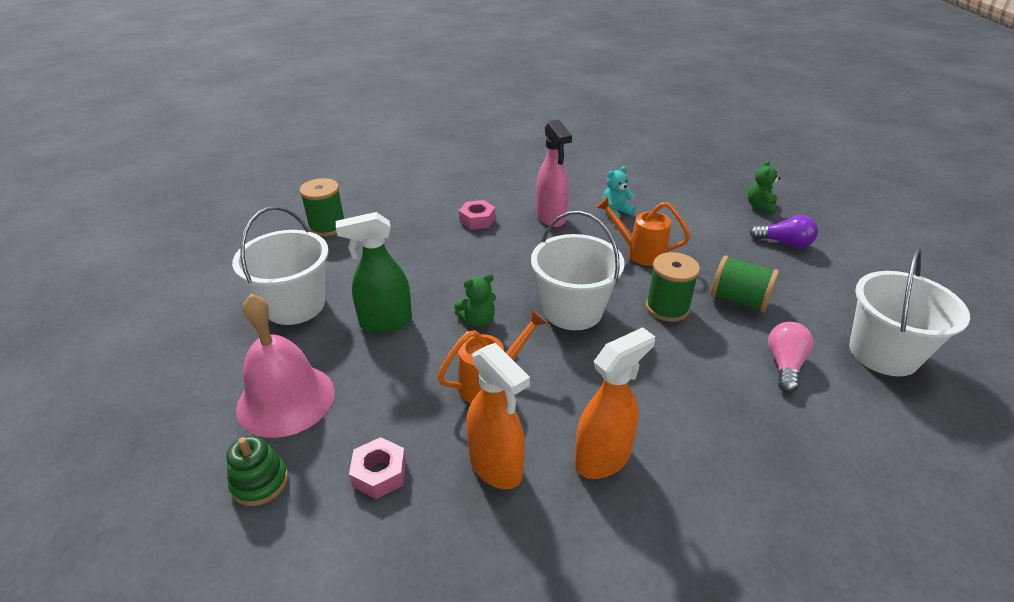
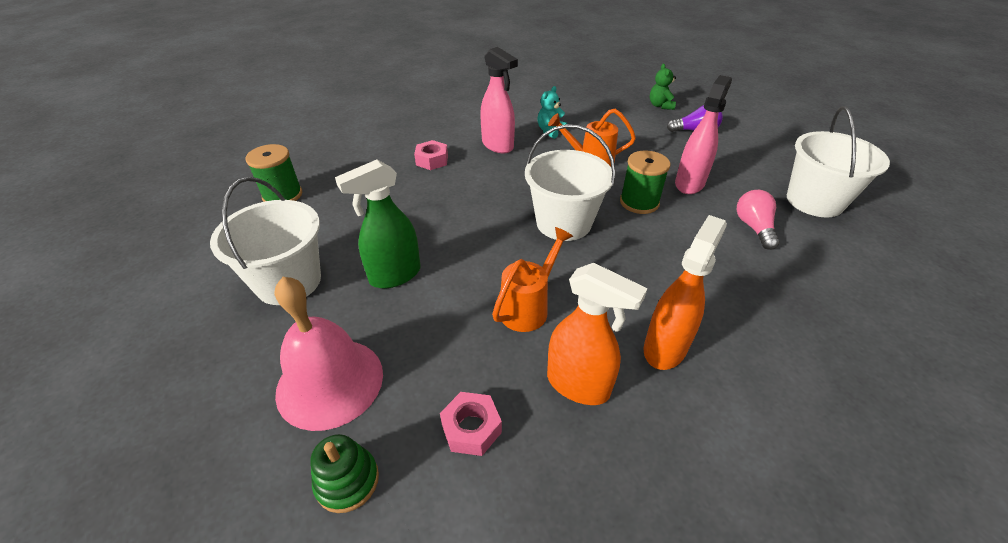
camera: 20 degrees left, 5 degrees up
(478, 320) = (484, 252): green teddy bear -> none
(739, 300) = (689, 183): green spool -> pink spray bottle

